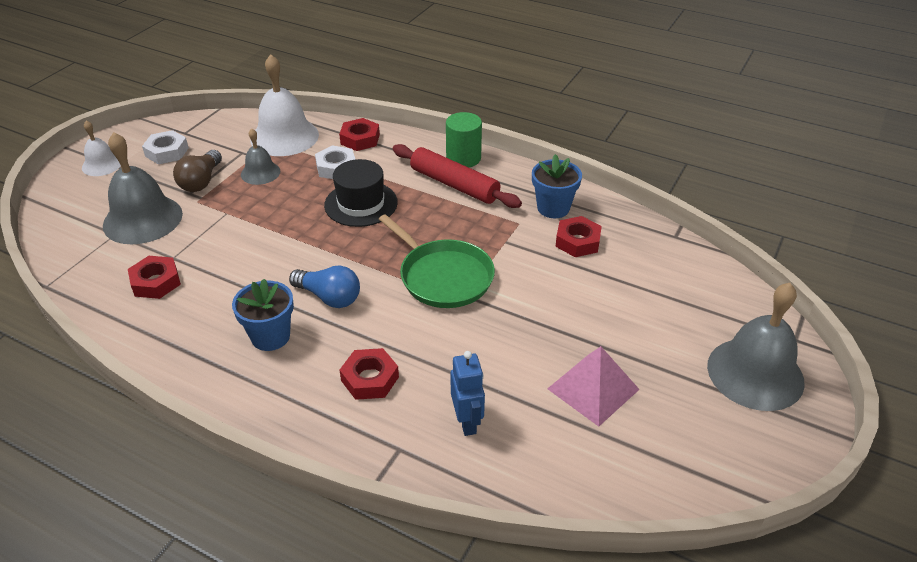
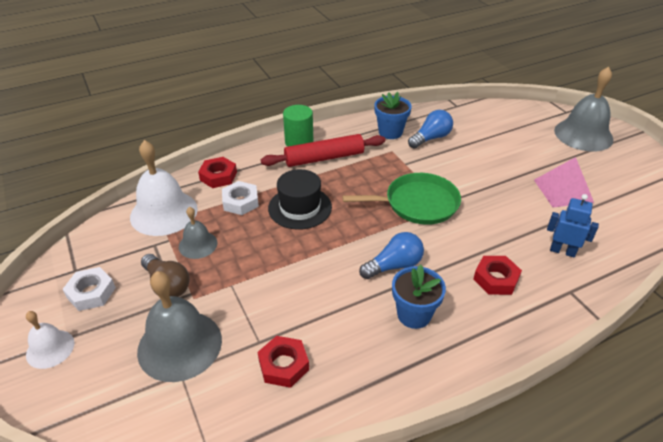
camera: 55 degrees left, 0 degrees up
(577, 241) = (431, 138): red nut -> blue light bulb

